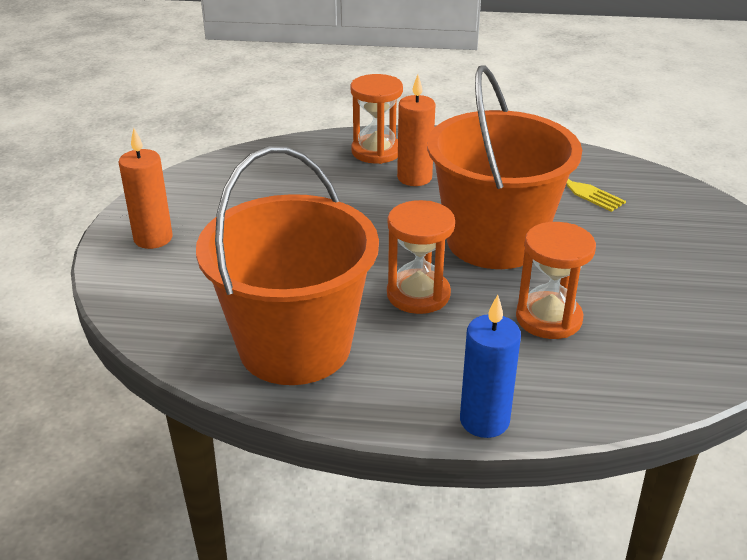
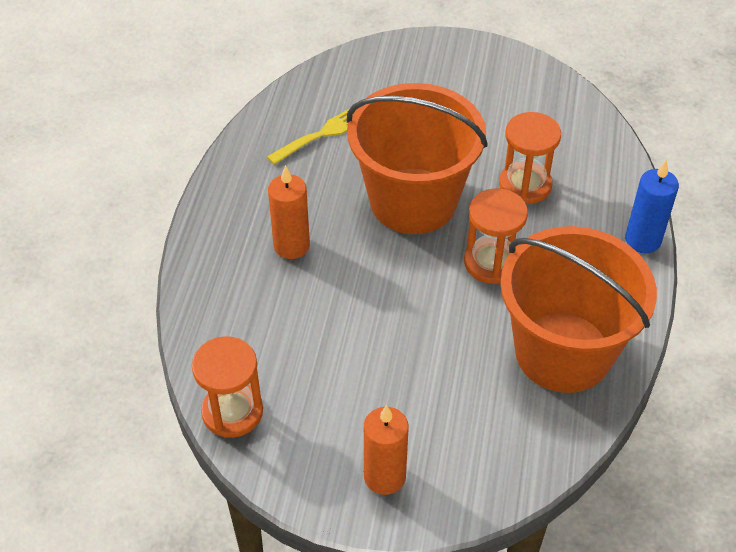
camera: 85 degrees left, 15 degrees up
(376, 151) = (228, 273): orange hourglass -> orange hourglass (232, 412)

